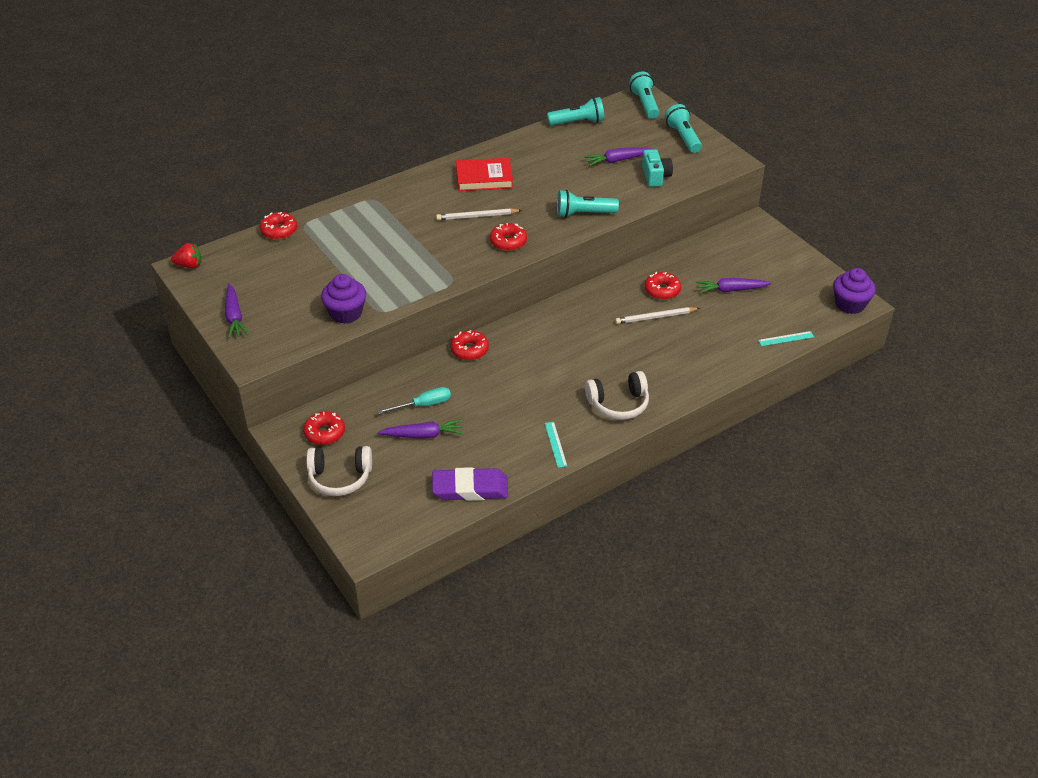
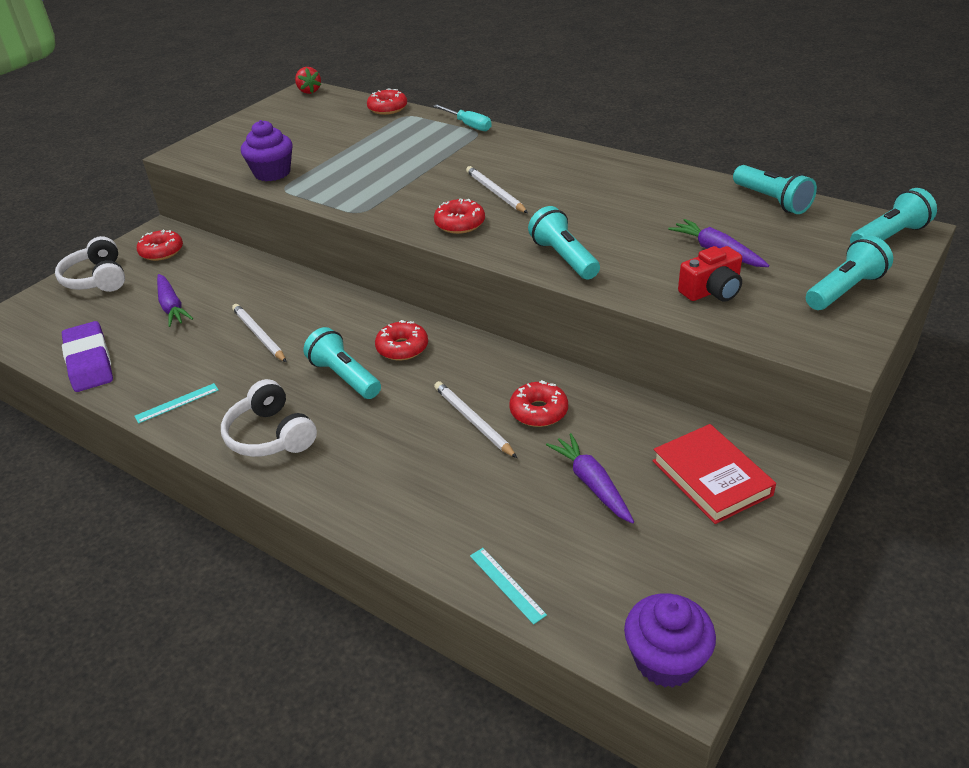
camera: 70 degrees right, 5 degrees down
(234, 316) = (243, 128): purple carrot -> none
(423, 405) = (221, 293): turquoise screwdriver -> turquoise screwdriver (468, 125)
(469, 350) = (326, 294): red donut -> red donut (402, 348)
(484, 178) = (576, 176): red book -> red book (711, 478)
(499, 393) = (259, 335): none -> white pencil
(578, 360) = (344, 377): none -> turquoise flashlight
(655, 176) = (712, 291): turquoise camera -> red camera

